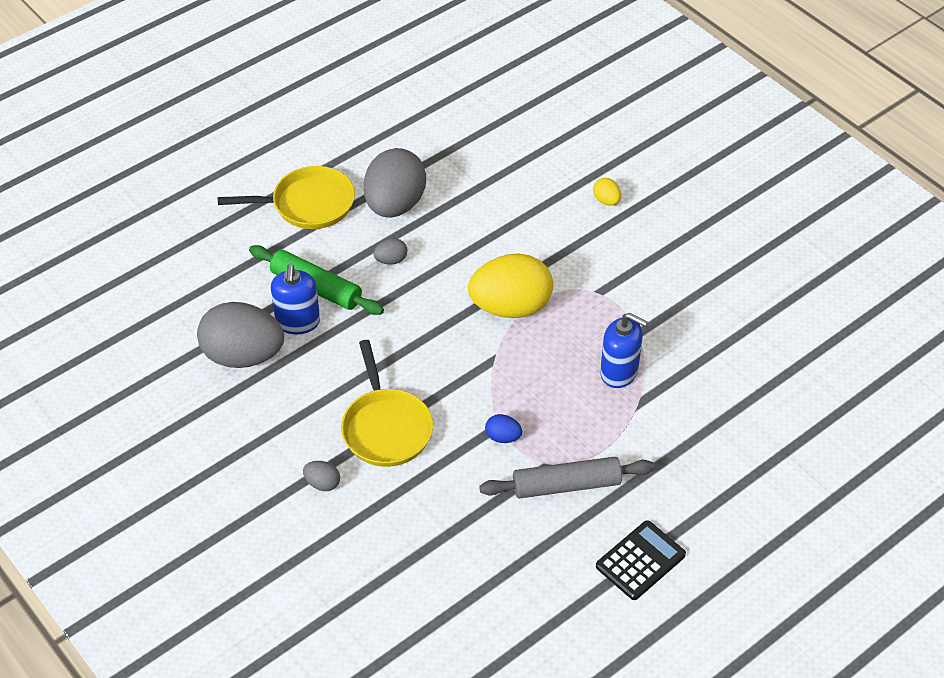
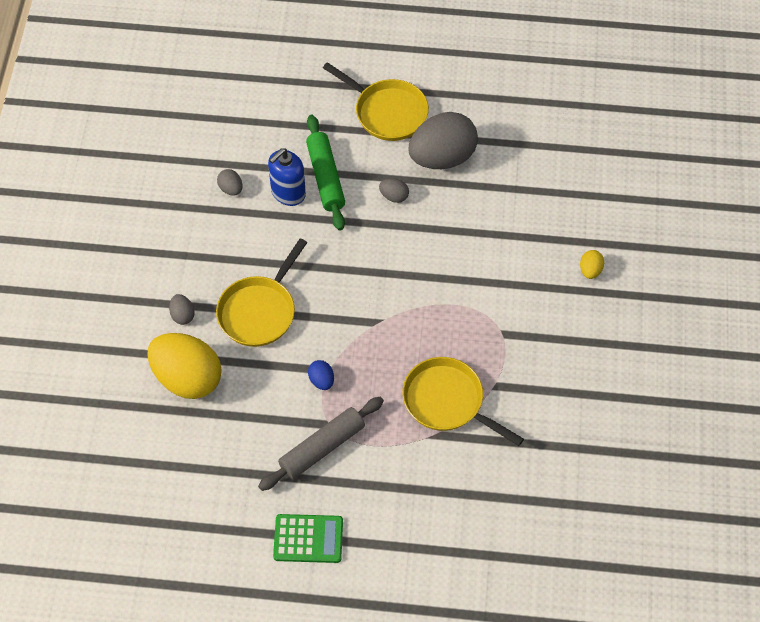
camera: 45 degrees right, 10 degrees up
(243, 356) = (231, 189): grey egg -> grey egg, size x0.42
(511, 307) = (432, 295): yellow egg -> yellow egg (187, 378)
(566, 485) = (322, 448): grey rolling pin -> grey rolling pin turned 75 degrees counterclockwise
(619, 372) = (448, 402): blue soap dispenser -> yellow pan
(640, 561) = (308, 539): black calculator -> green calculator

